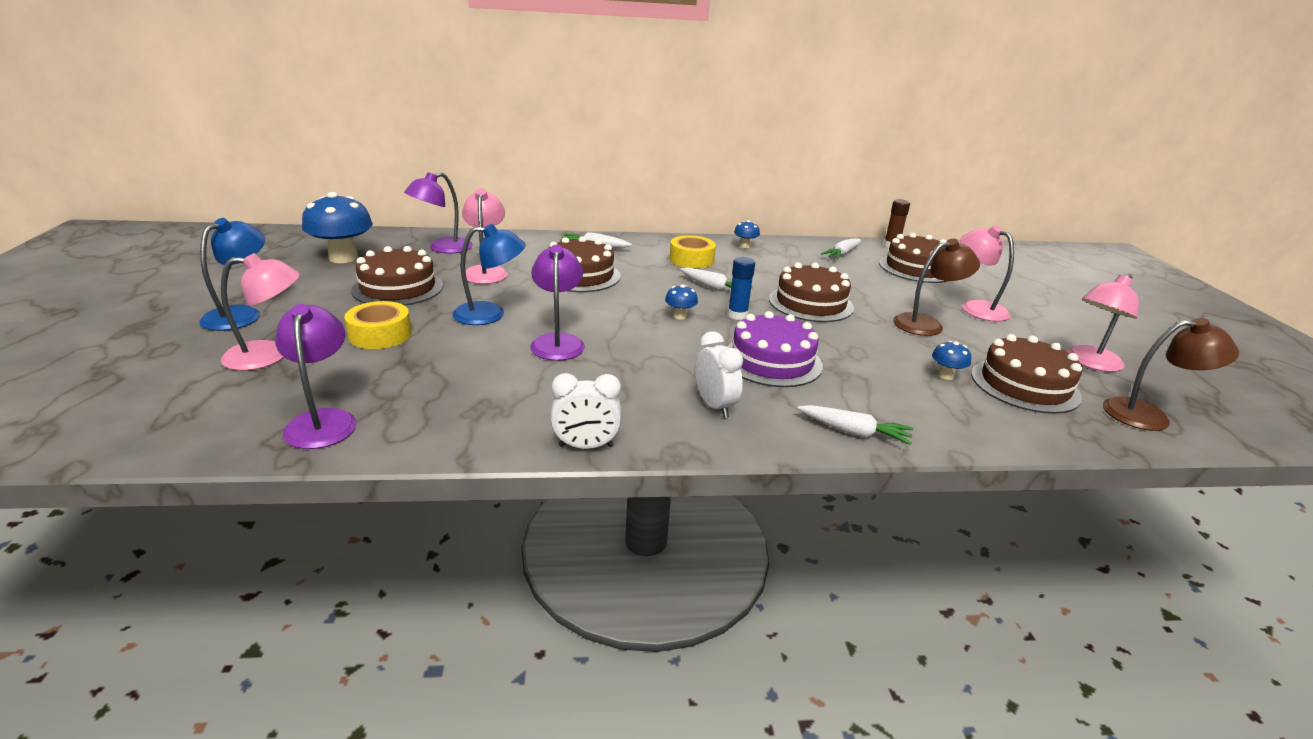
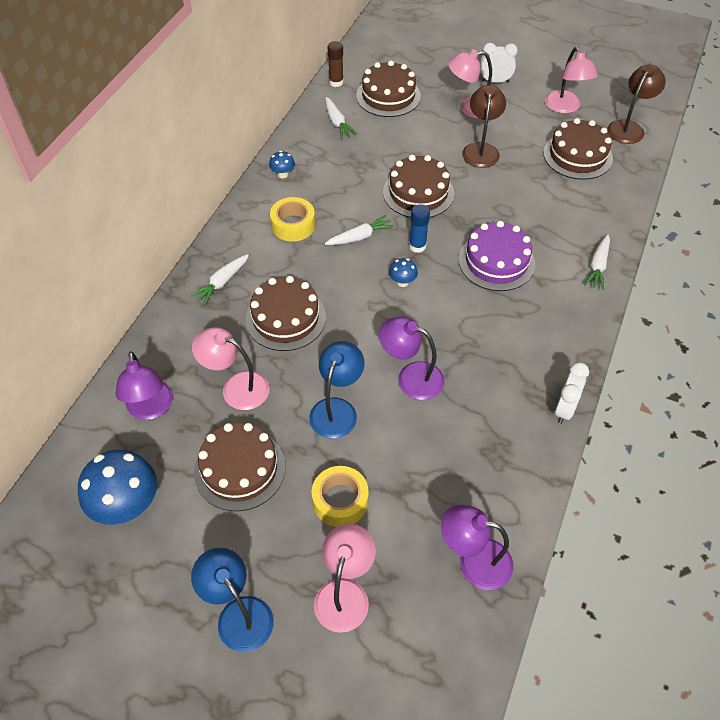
camera: 60 degrees left, 25 degrees up
(715, 406) = (542, 321): white clock -> white clock (495, 81)
(854, 432) = (597, 267): white carrot -> white carrot turned 150 degrees clockwise
(946, 375) = (552, 184): blue mushroom -> none

